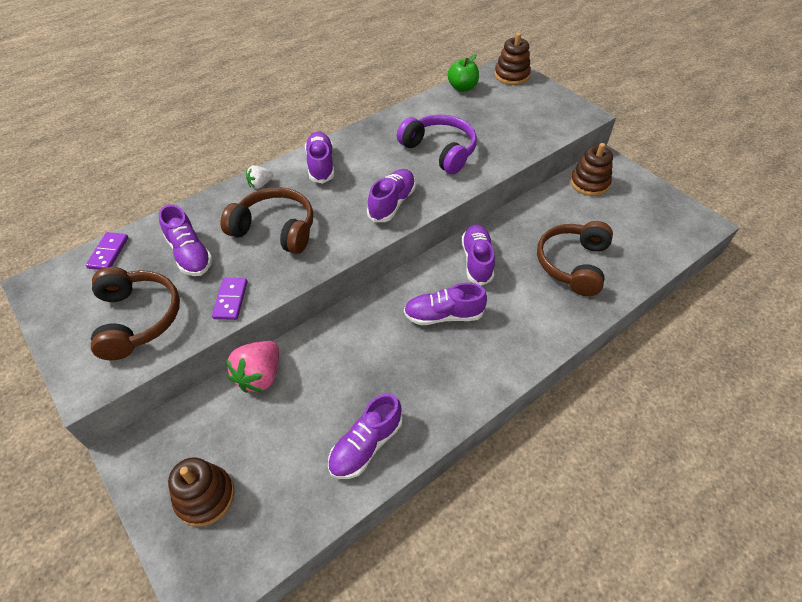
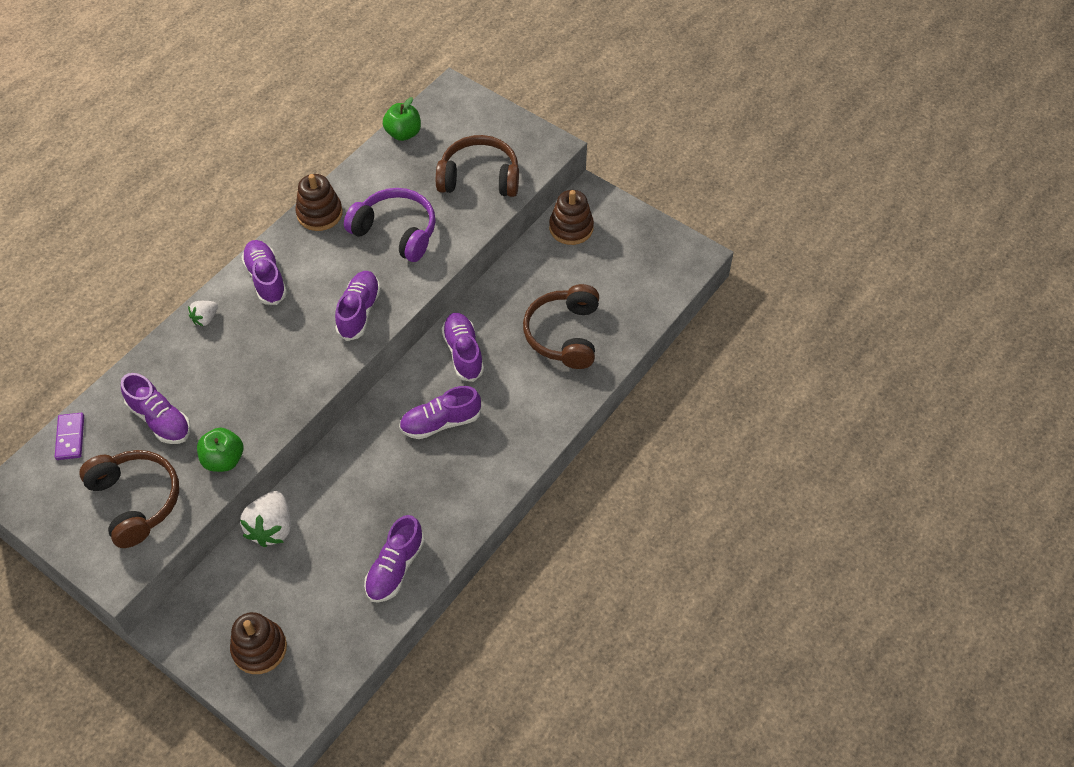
camera: 15 degrees left, 5 degrees up
(231, 300) = (224, 460): purple domino -> green apple
(260, 376) = (271, 528): pink strawberry -> white strawberry
(275, 229) = (242, 370): brown headphones -> brown headphones (479, 177)
(511, 75) = (459, 103): brown stacking toy -> brown stacking toy (319, 213)

